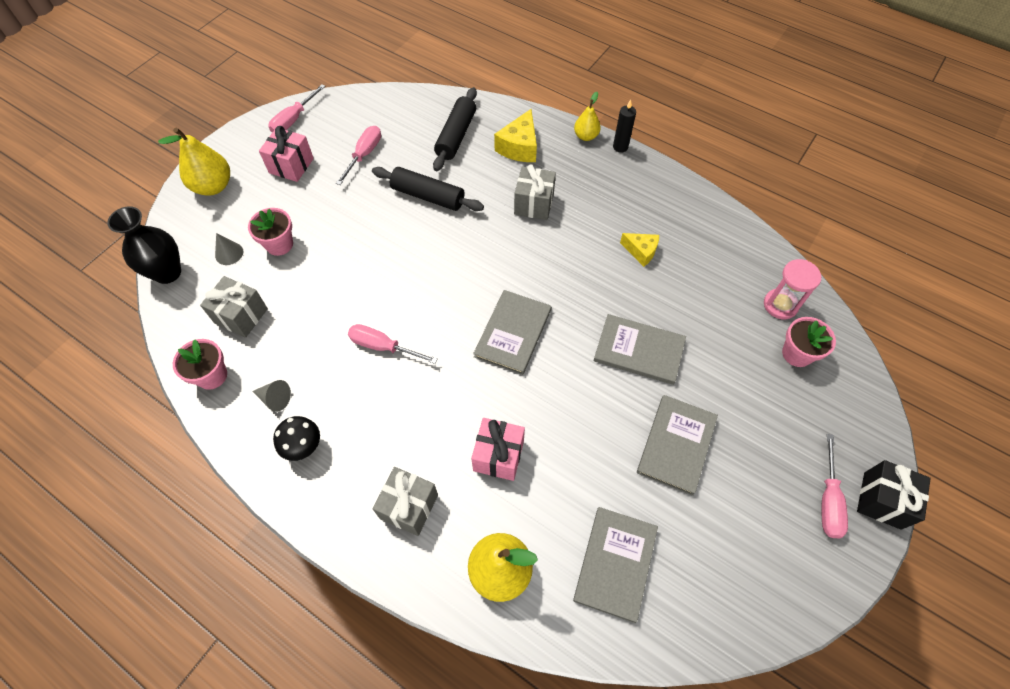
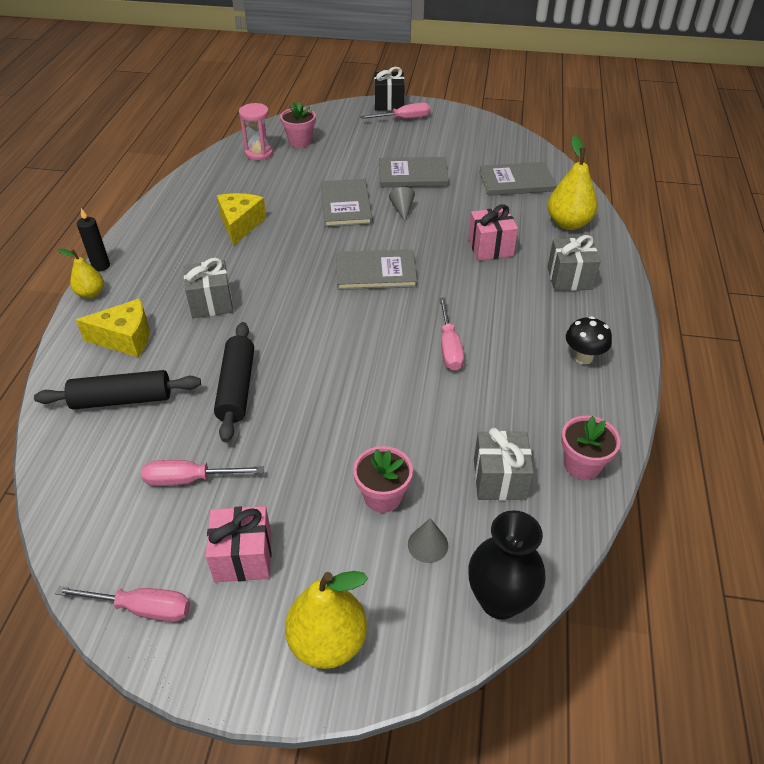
camera: 115 degrees left, 15 degrees down
(275, 399) = (560, 400): grey cone -> grey cone (402, 209)
(641, 251) = (240, 225): yellow cheese -> yellow cheese, size x1.54

